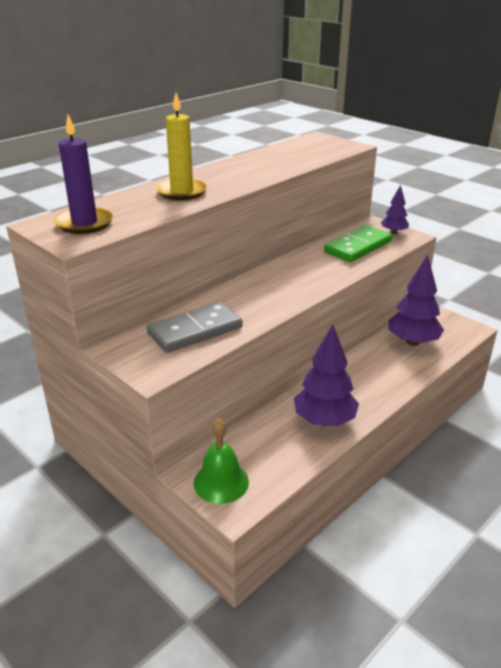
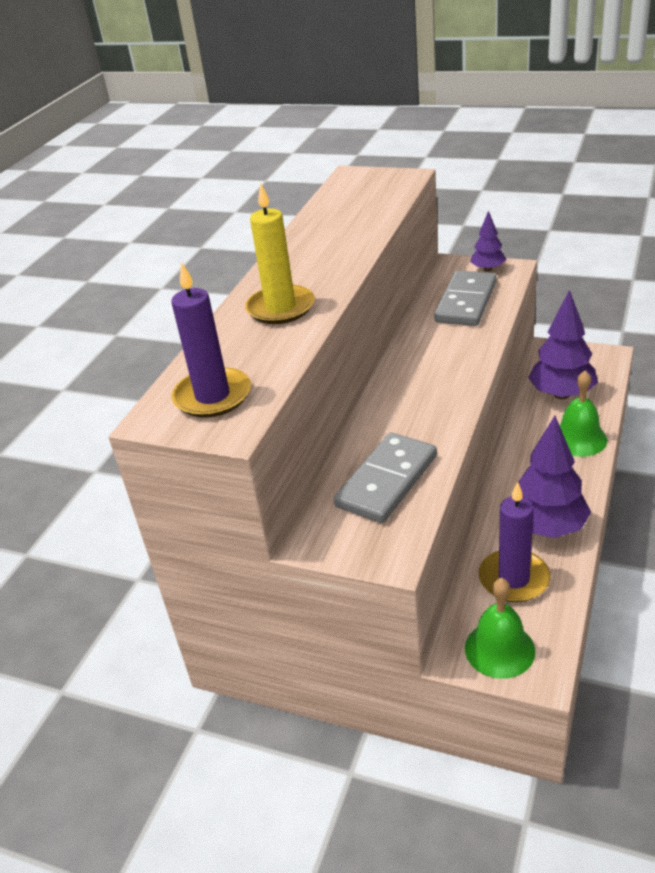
camera: 20 degrees left, 5 degrees up
(271, 443) = (514, 579): none -> purple candle
(358, 247) = (466, 302): green domino -> grey domino
(399, 374) = (578, 439): none -> green bell

